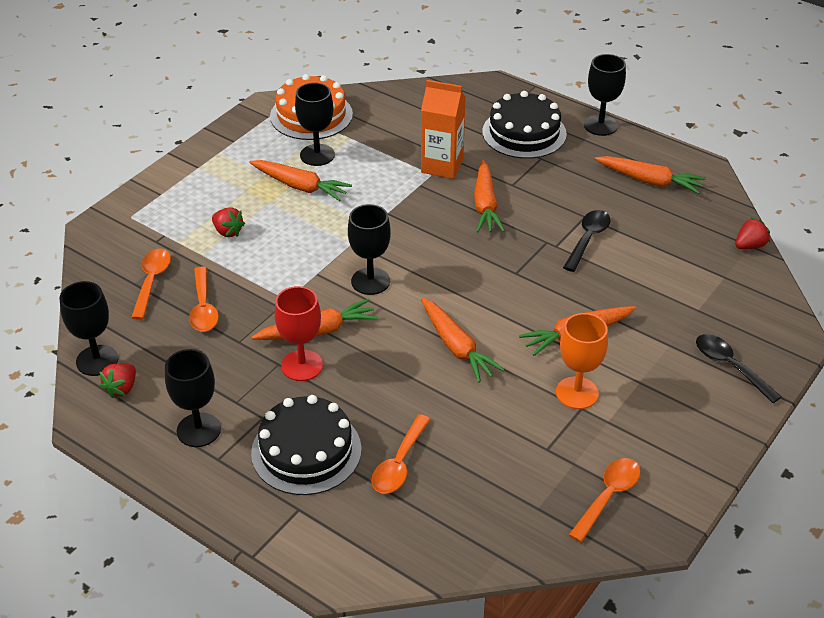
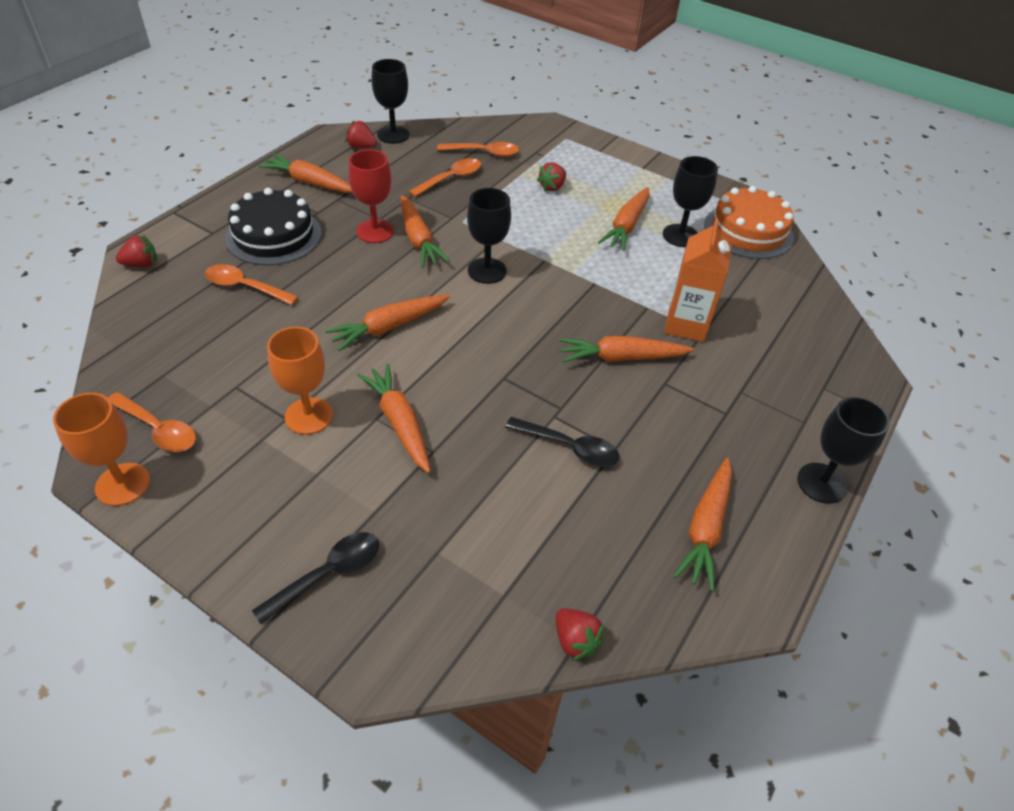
camera: 85 degrees right, 5 degrees up
(198, 430) = (310, 182): black goblet -> orange carrot
(203, 308) = (451, 179): orange spoon -> orange spoon turned 150 degrees clockwise
(360, 565) = (141, 264): none -> red strawberry
(524, 133) = (775, 400): black cake -> none
(674, 508) = (122, 484): none -> orange goblet

